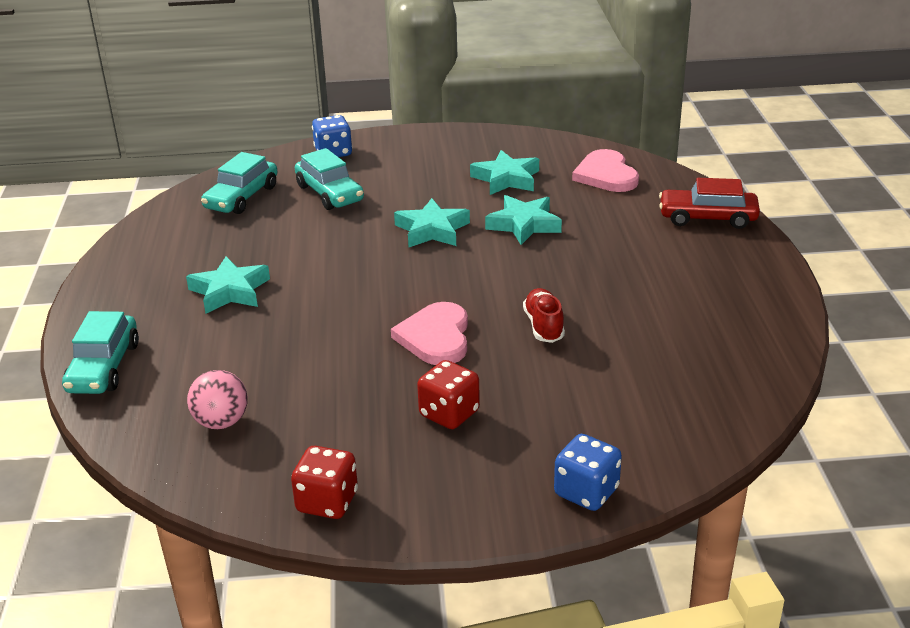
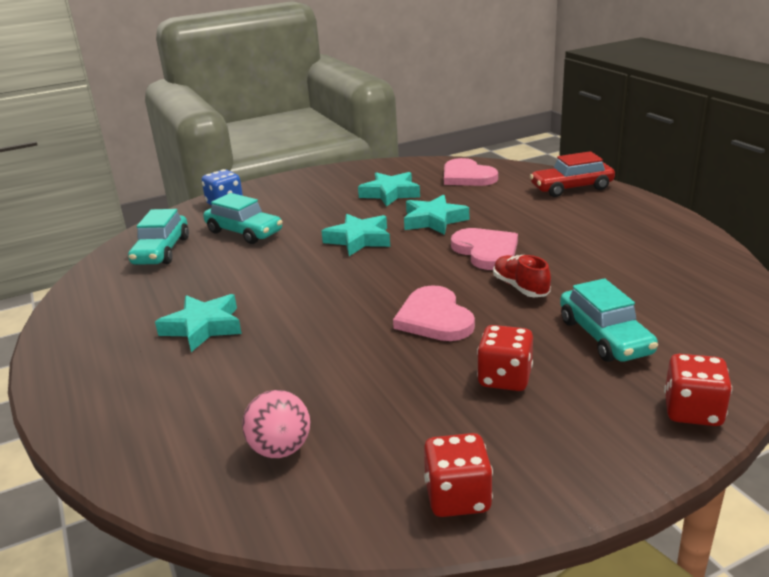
camera: 20 degrees left, 5 degrees down
(103, 367) = (108, 430): turquoise car -> turquoise car (604, 337)
(546, 276) = (486, 251): none -> pink heart
(586, 492) = (692, 411): blue dice -> red dice

